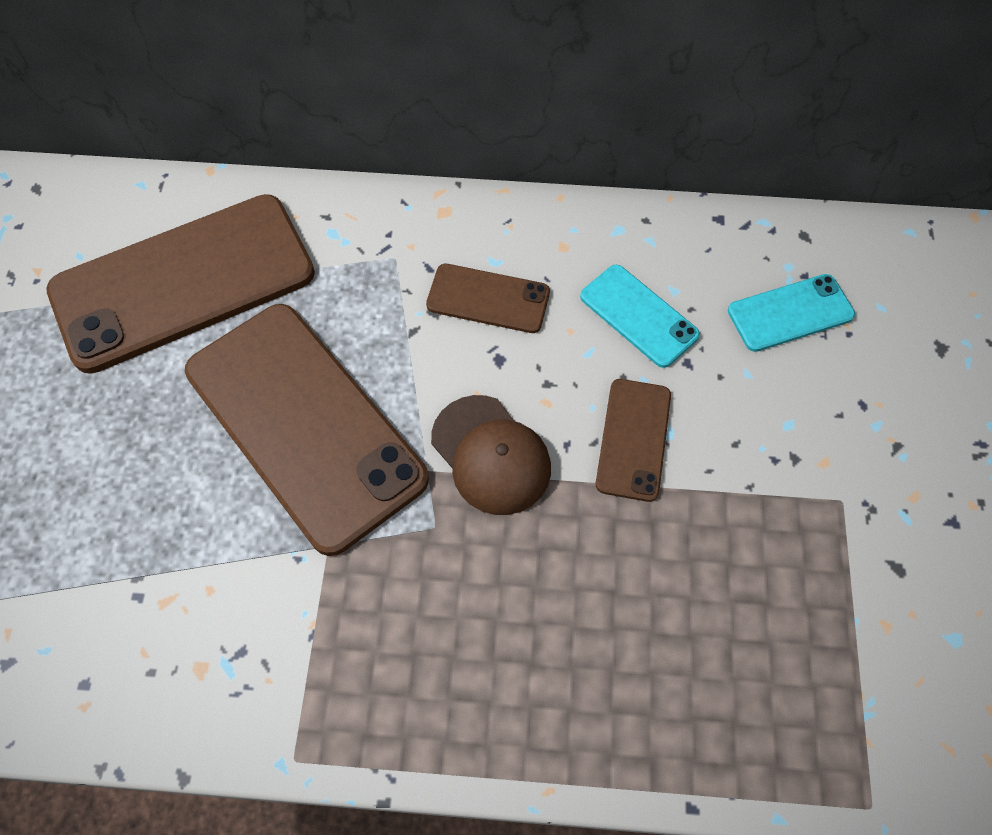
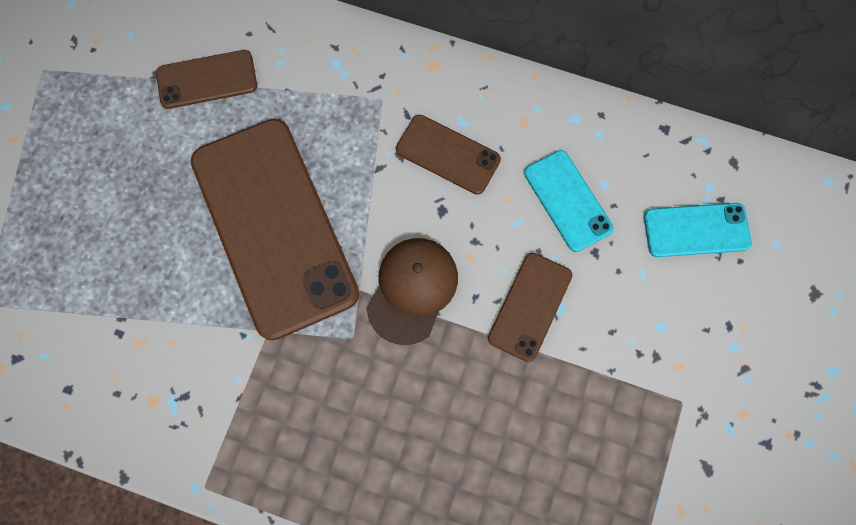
camera: 15 degrees right, 10 degrees up
(183, 283) = (207, 80): brown phone -> brown phone, size x0.47
(491, 455) = (412, 290): brown cap -> brown cap turned 135 degrees counterclockwise

